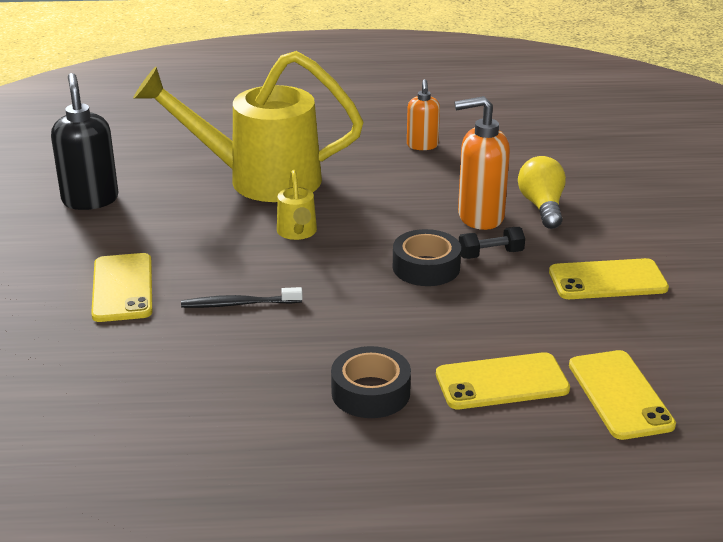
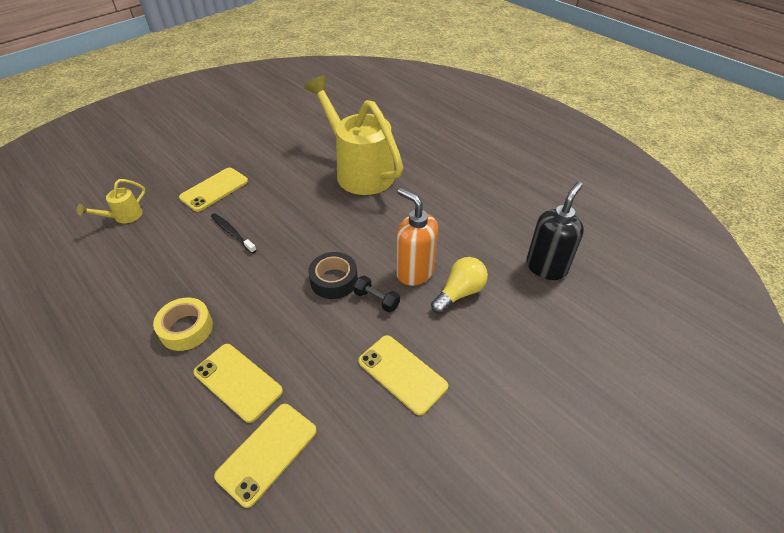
camera: 50 degrees right, 15 degrees up
(90, 200) = (282, 135): black soap dispenser -> black soap dispenser (546, 267)
(297, 233) = (320, 213): yellow watering can -> yellow watering can (124, 217)
(370, 392) = (186, 329): black tape -> yellow tape
(422, 146) = (469, 204): orange soap dispenser -> none

